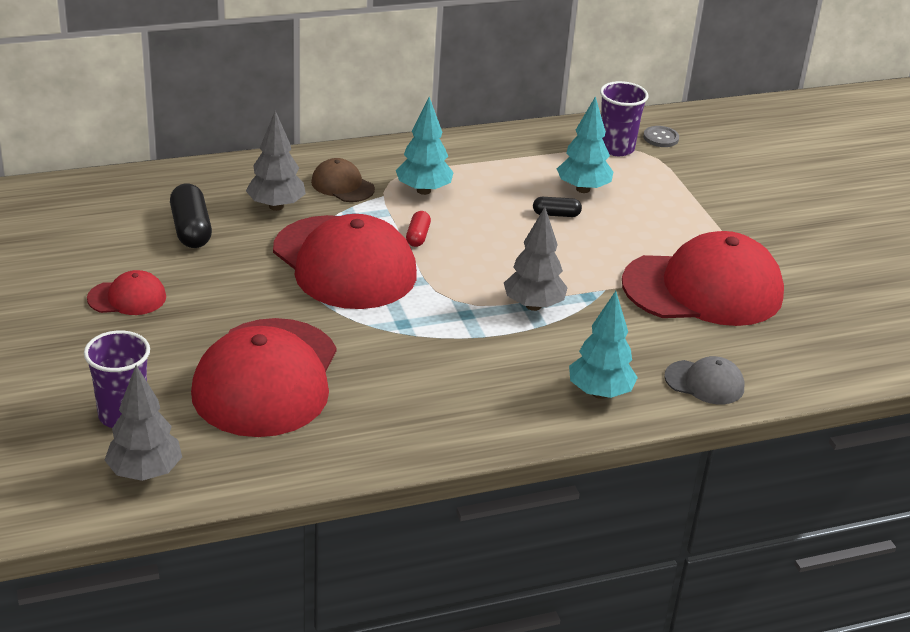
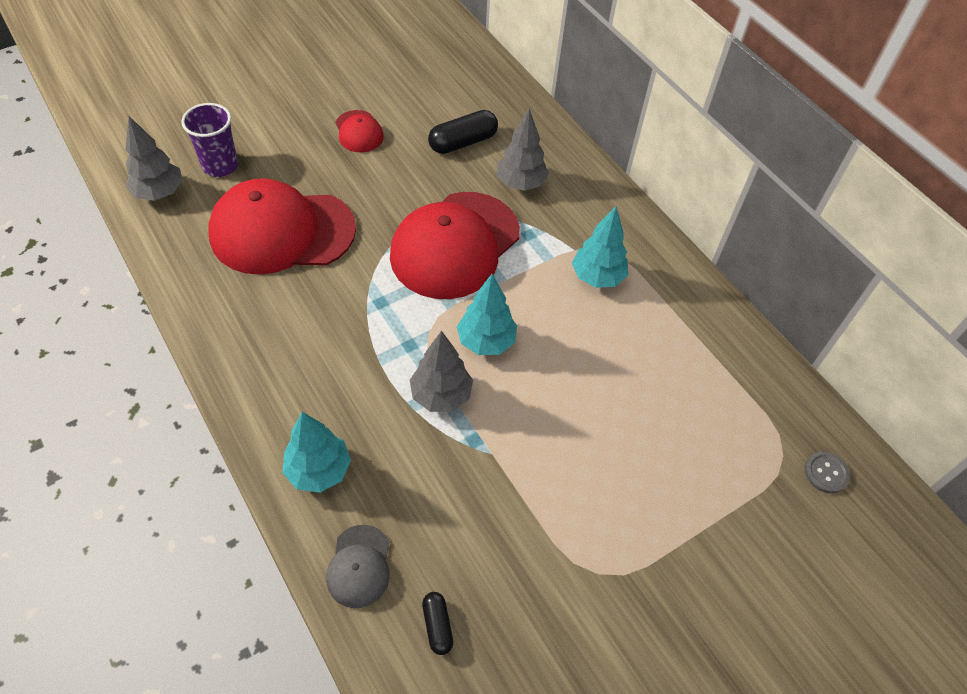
camera: 75 degrees right, 20 degrees up
(342, 185) = (575, 218): brown cap -> none
(418, 236) = (518, 287): red capsule -> none
(556, 214) = (609, 391): black capsule -> black capsule (437, 626)
(583, 189) = (670, 408): turquoise tree -> turquoise tree (486, 341)
(616, 148) = (774, 429): purple cup -> none
(703, 289) = (528, 550): red cap -> none

